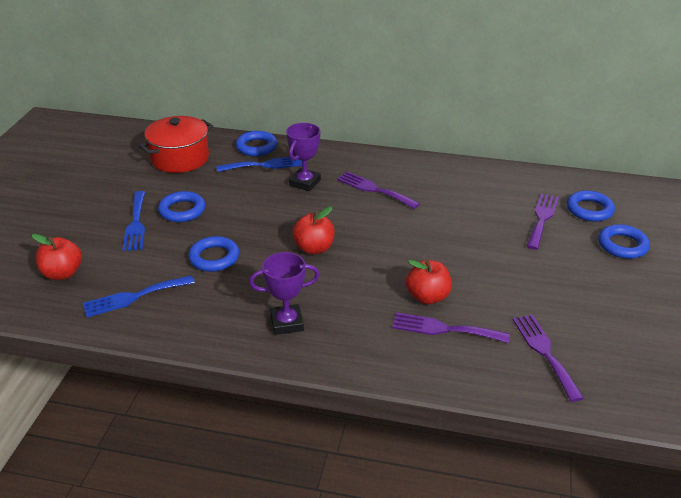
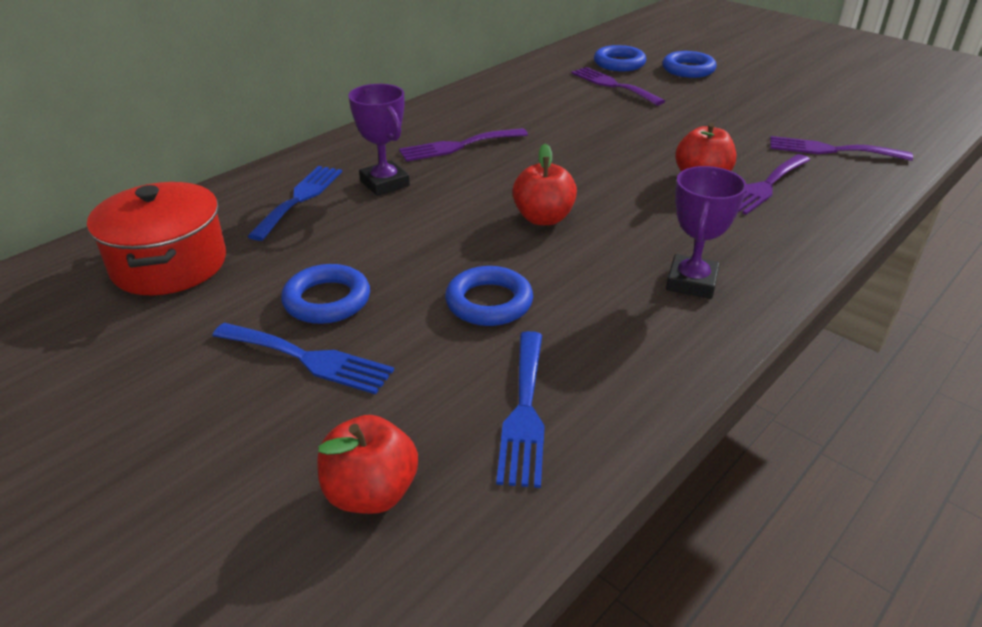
camera: 60 degrees left, 0 degrees up
(256, 147) = (241, 193): blue ring -> none

